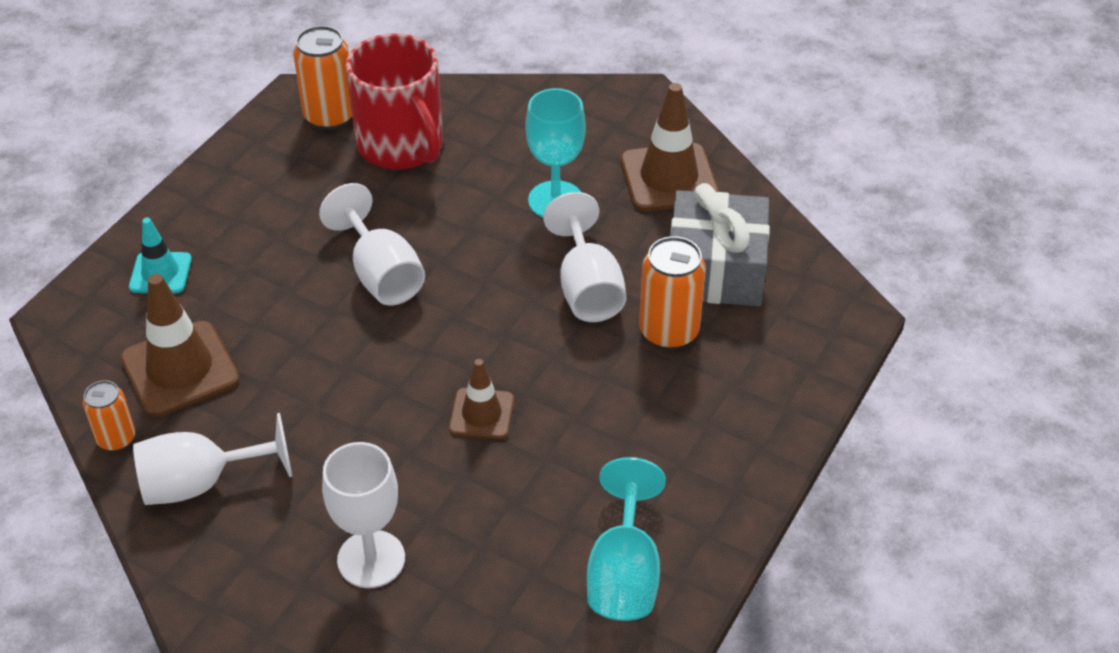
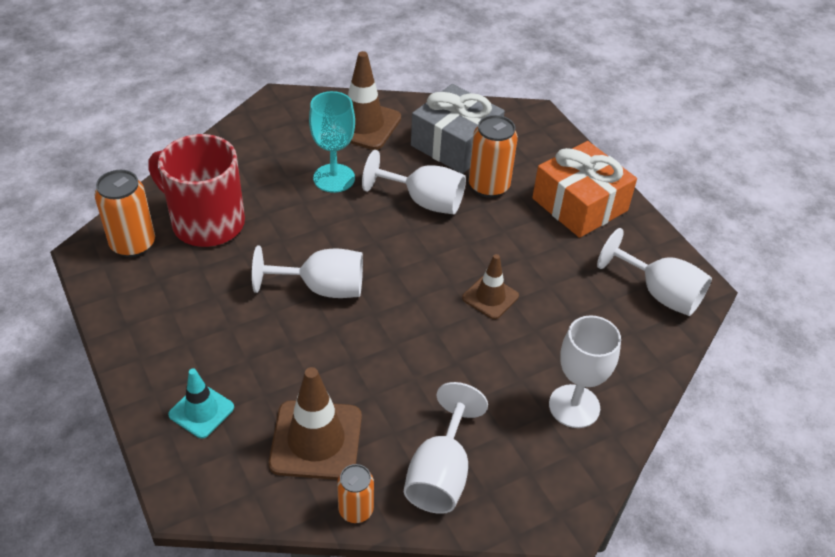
camera: 60 degrees left, 0 degrees up
(402, 146) = (206, 222): red mug -> red mug turned 150 degrees counterclockwise
(624, 573) = (659, 293): turquoise goblet -> white goblet
(718, 430) = (579, 204): none -> orange gift

